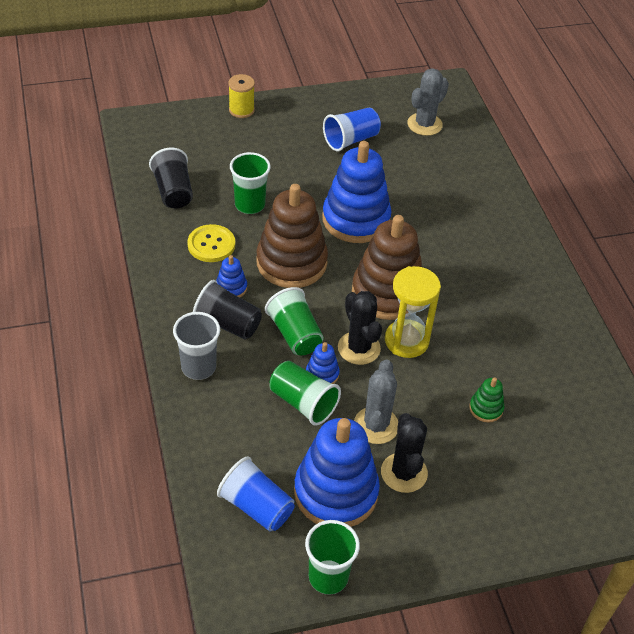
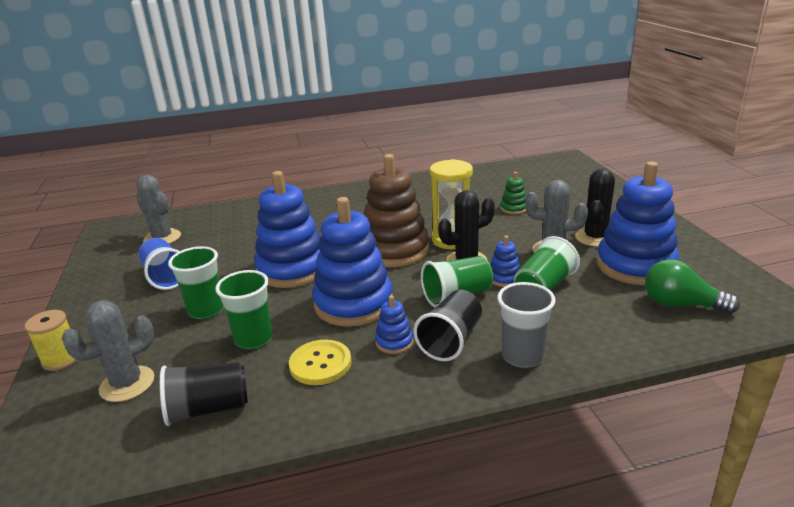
camera: 85 degrees left, 20 degrees down
(207, 148) = (127, 384): none -> grey cactus
(256, 506) = (680, 304): blue cup -> green light bulb
(291, 262) = (353, 303): brown stacking toy -> blue stacking toy
(328, 577) = (722, 265): green cup -> green cup (206, 310)
(404, 473) = (595, 237): black cactus -> black cactus turned 60 degrees counterclockwise

